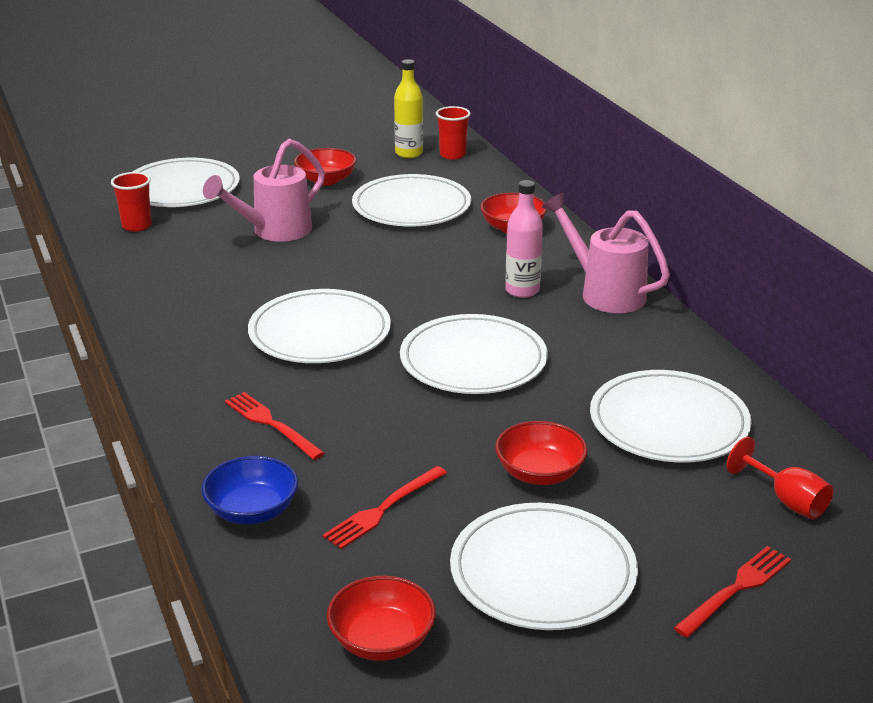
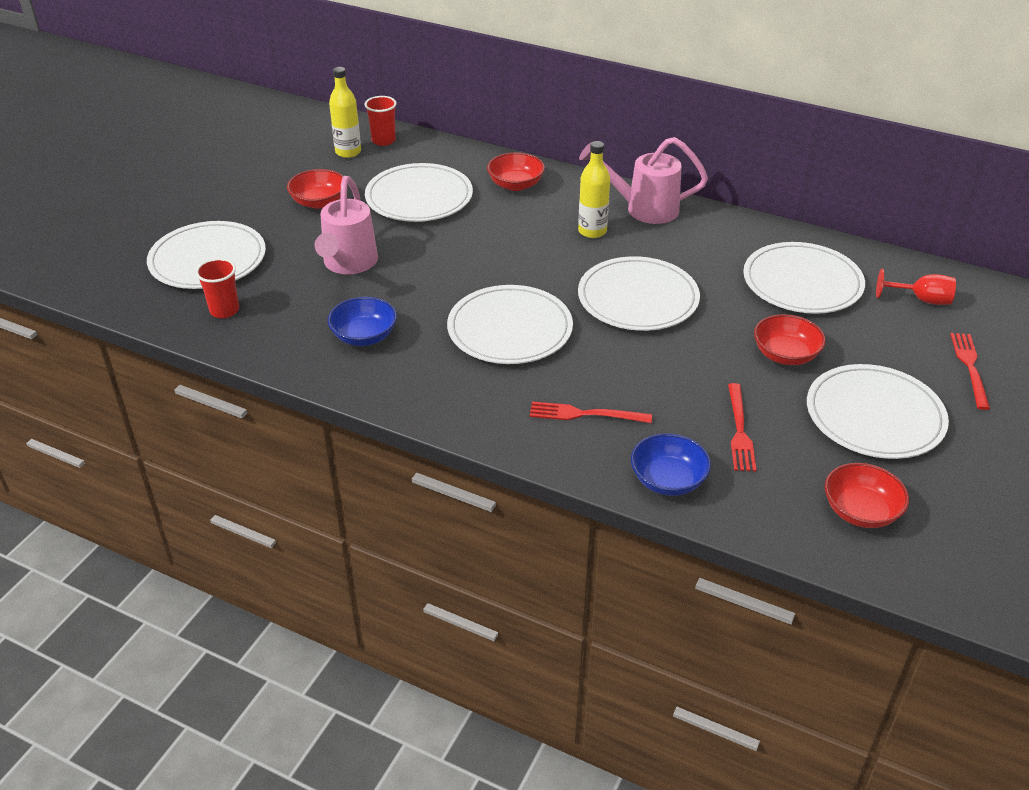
camera: 40 degrees left, 10 degrees up
(201, 286) = (364, 336): none -> blue bowl
(522, 290) = (592, 231): pink bottle -> yellow bottle

